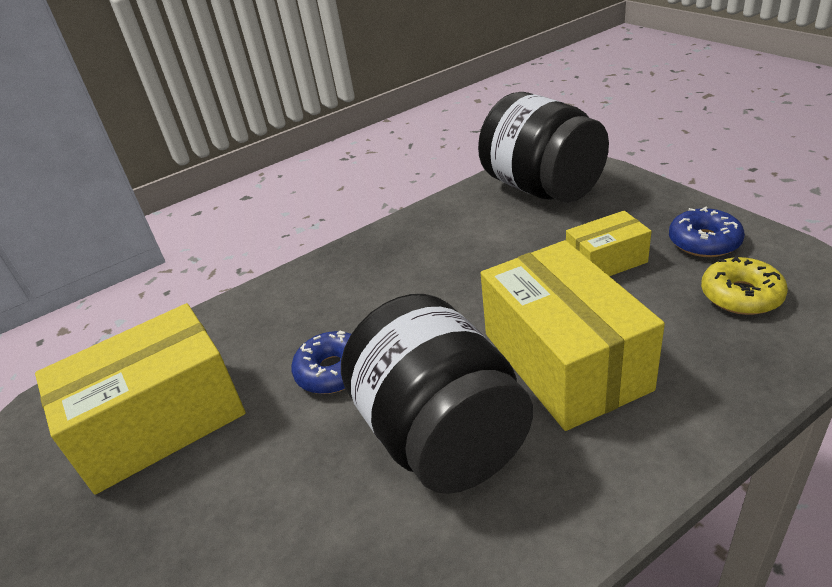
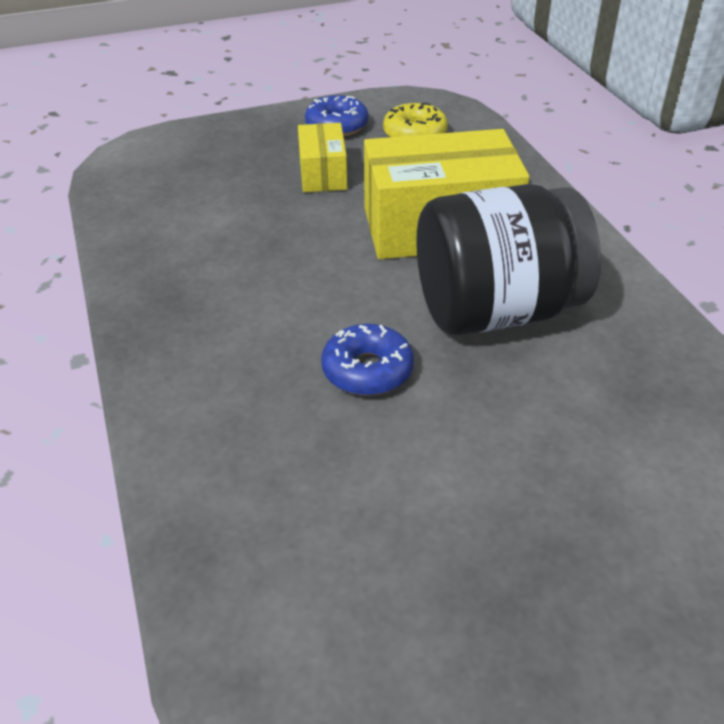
camera: 80 degrees left, 5 degrees up
(160, 422) = (371, 540): yellow box -> none
(542, 188) = (162, 173): black jar -> none

